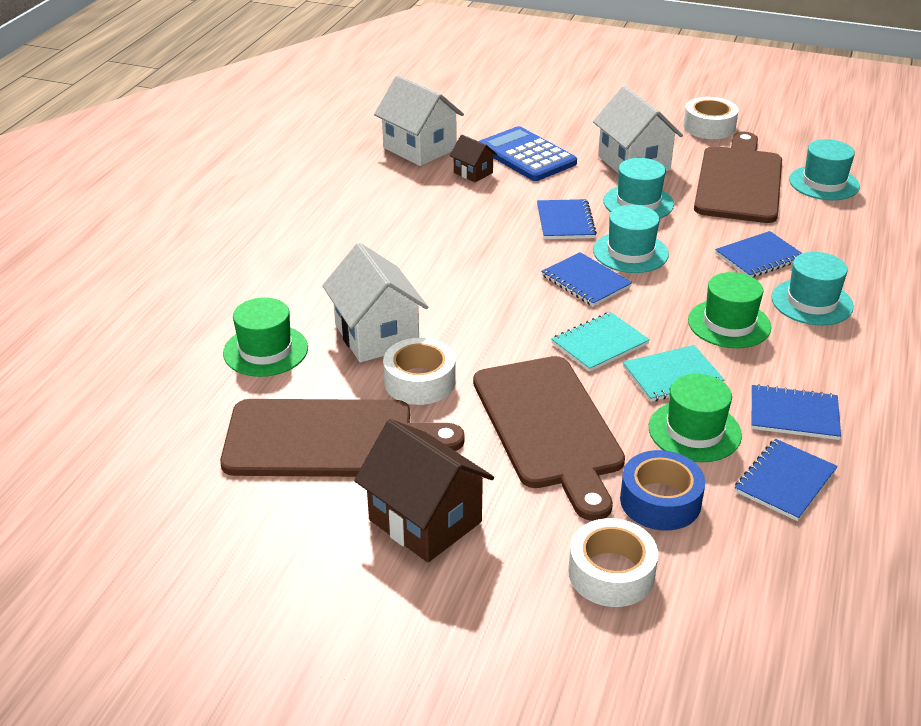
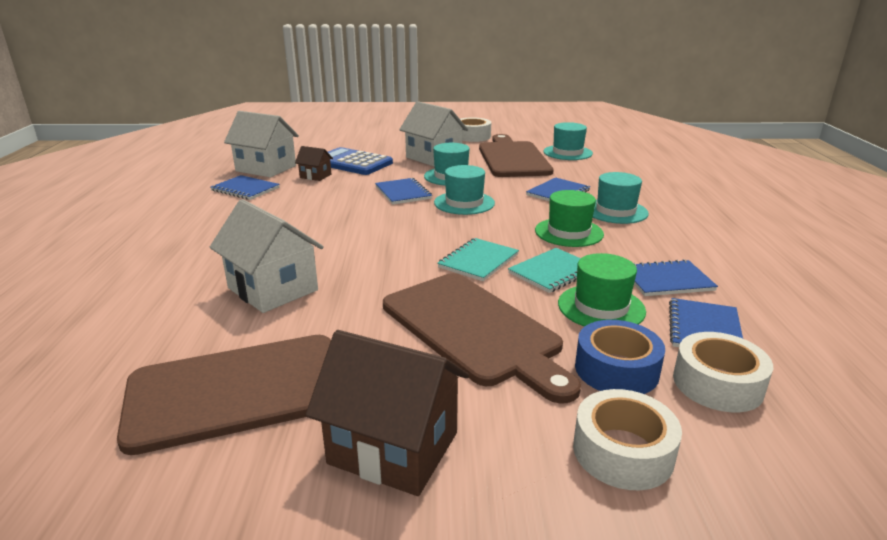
camera: 20 degrees left, 10 degrees down
(265, 350) = (157, 321): green hat -> none
(419, 381) = (330, 317): white tape -> white tape (717, 384)
(586, 281) = (441, 224): blue notebook -> blue notebook (245, 189)

